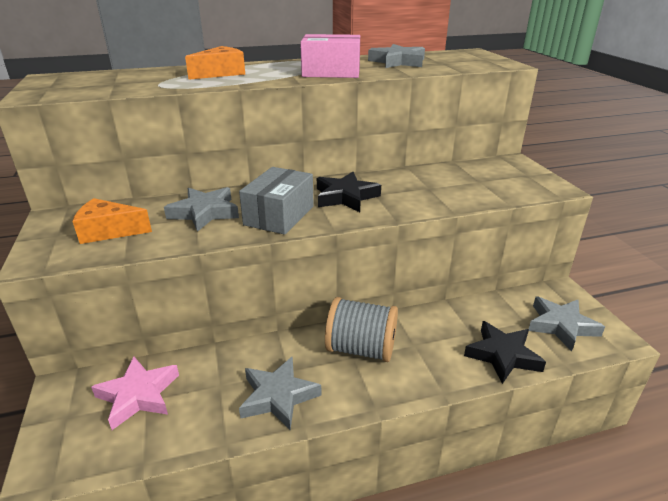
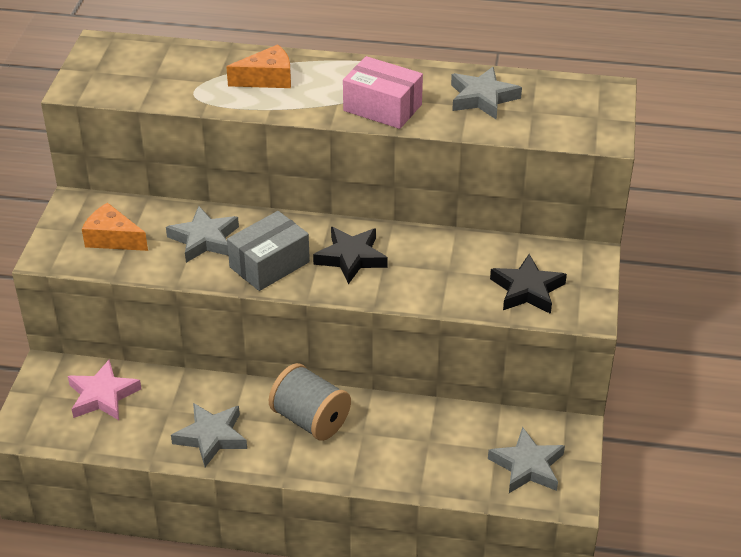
camera: 25 degrees right, 10 degrees up
(503, 355) = (437, 473): black star -> black star (527, 290)

